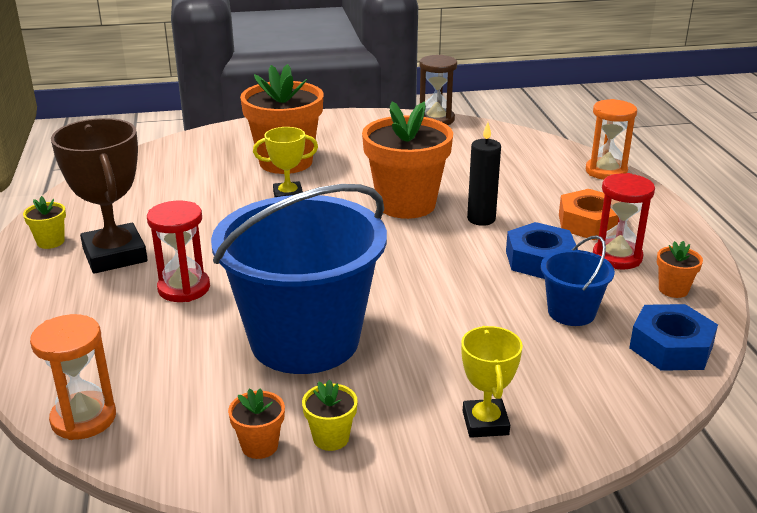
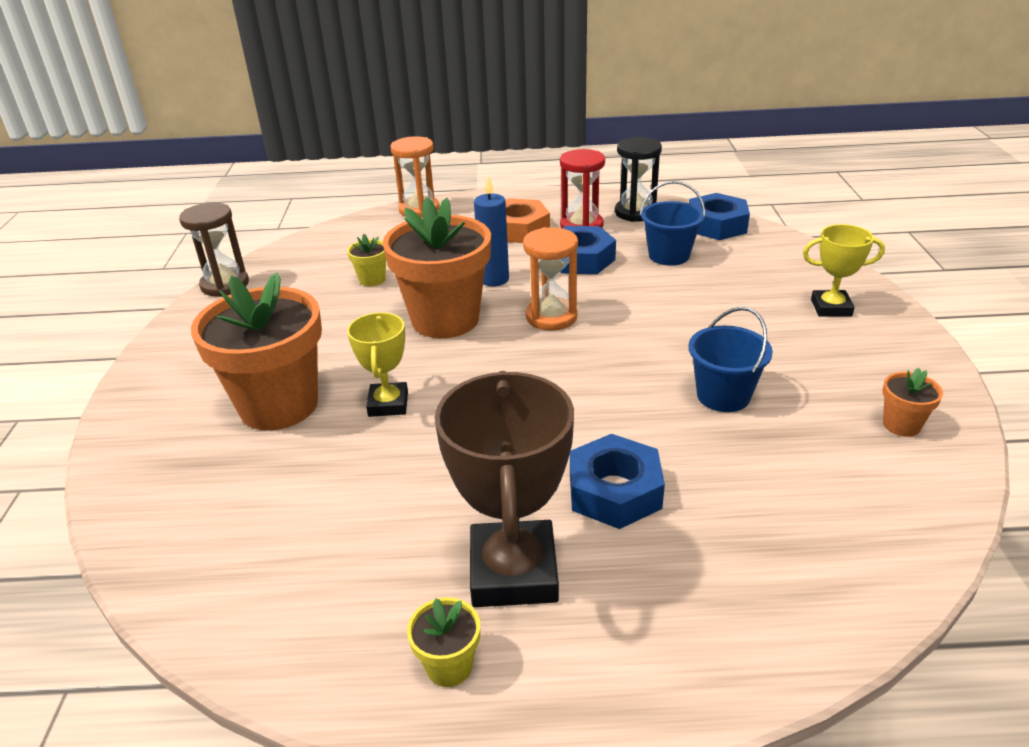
camera: 80 degrees left, 5 degrees up
(83, 418) = (901, 561): orange hourglass -> orange hourglass (551, 317)
(115, 255) = (513, 572): brown trophy -> brown trophy turned 75 degrees counterclockwise
(184, 288) = (614, 491): red hourglass -> blue nut
(305, 340) = (723, 395): blue bucket -> blue bucket, size x0.45
(331, 438) = (875, 383): yellow flower pot -> yellow flower pot (372, 279)
(481, 219) = (494, 279): black candle -> blue candle
(673, 290) = (635, 212): orange flower pot -> black hourglass

